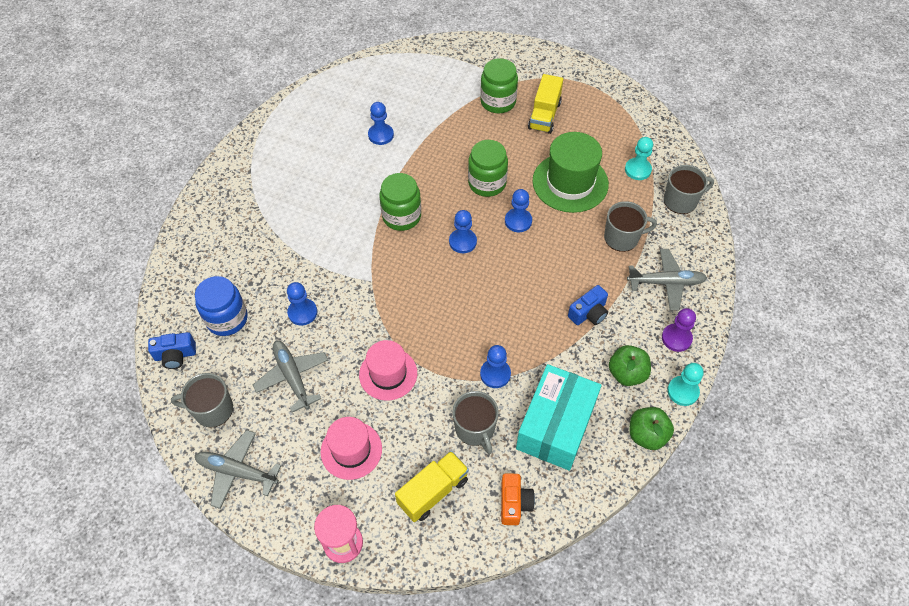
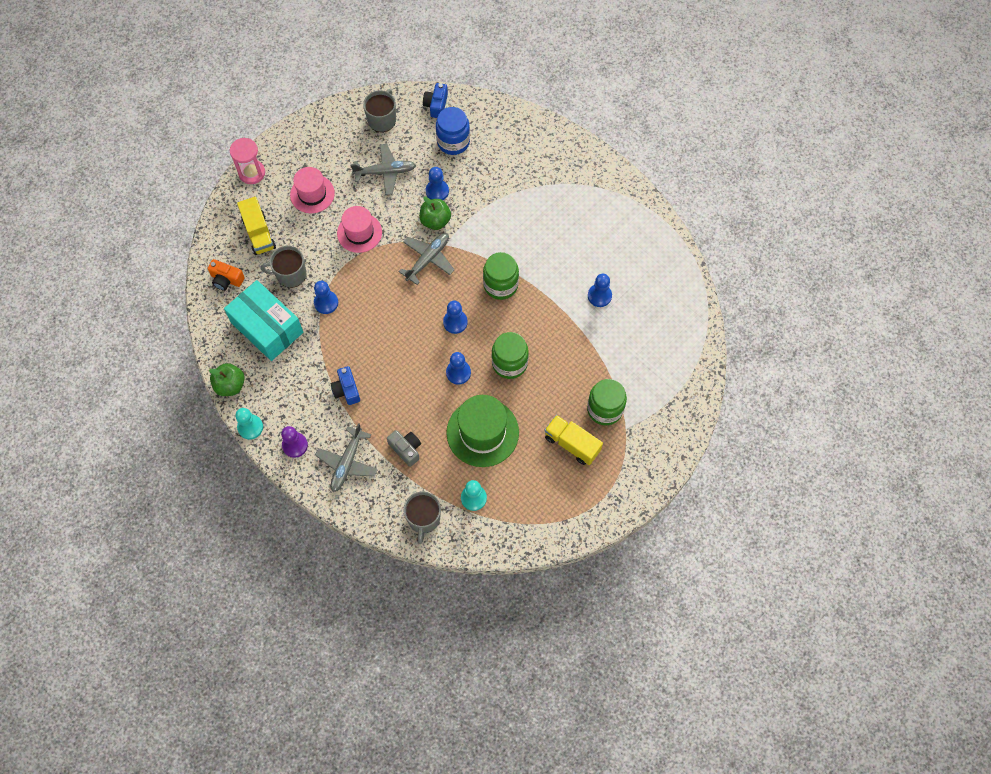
camera: 110 degrees right, 10 degrees up
(237, 472) = (329, 125): grey plane -> grey plane (428, 259)
(622, 237) = (406, 449): grey mug -> grey camera
(627, 373) = (283, 394): green apple -> green apple (435, 221)

